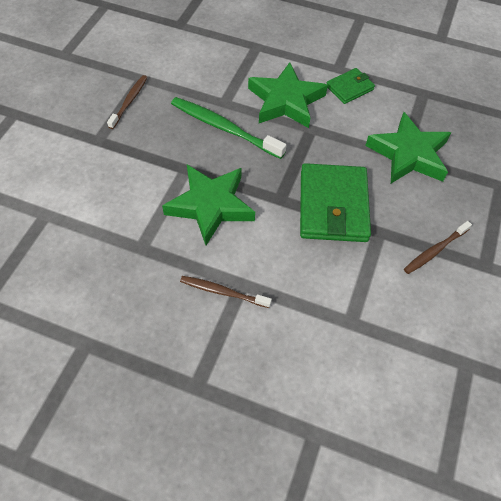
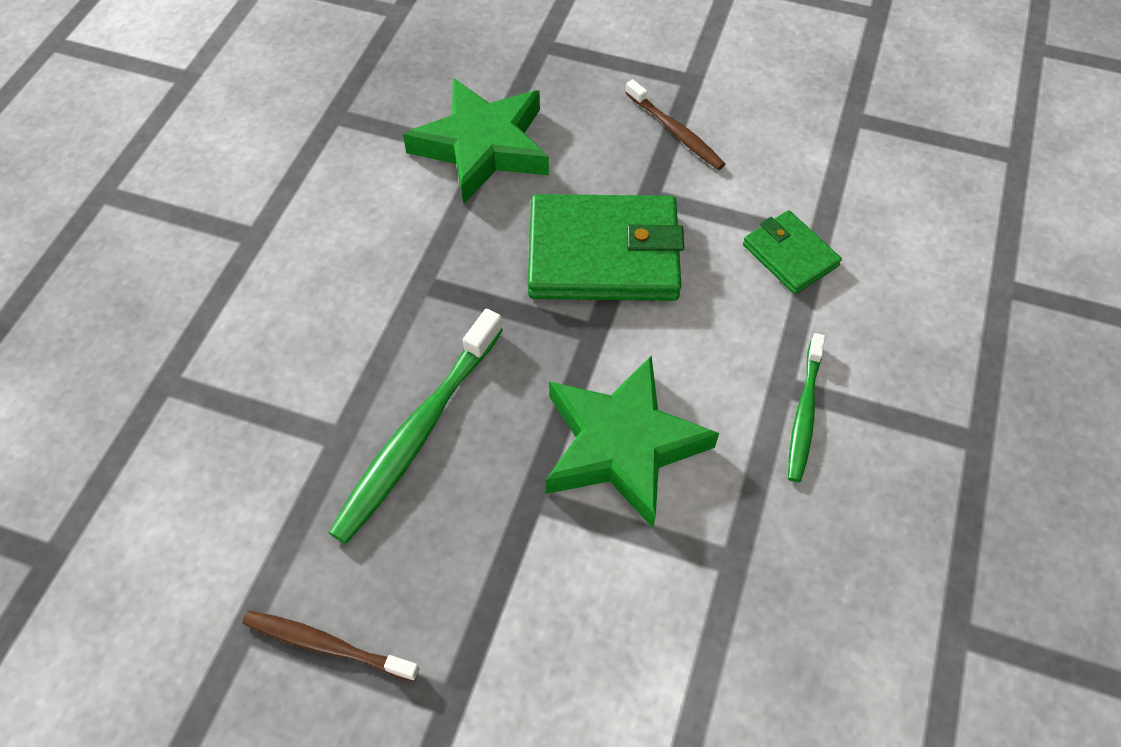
camera: 90 degrees left, 0 degrees up
(222, 292) = (804, 414): brown toothbrush -> green toothbrush
(285, 101) = (343, 325): green star -> none
(349, 88) = (314, 220): green wallet -> green wallet (790, 255)

